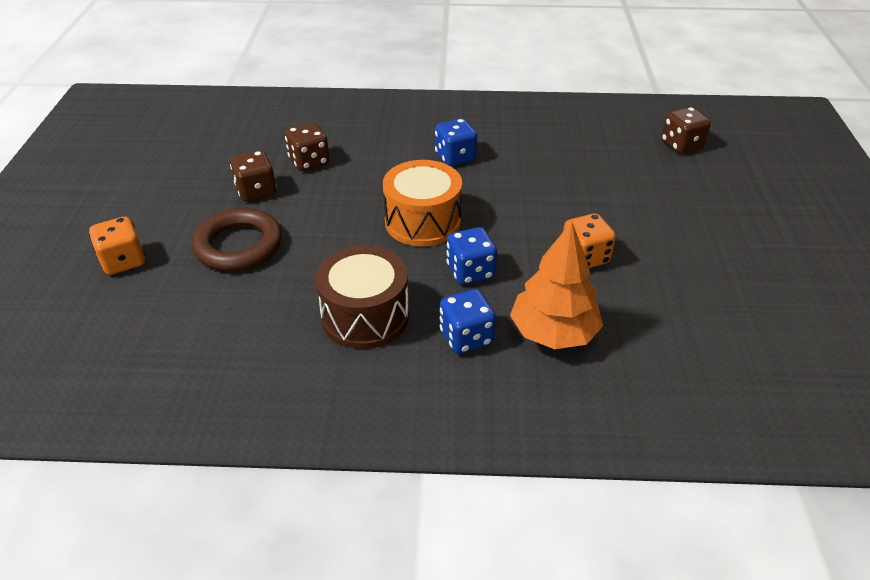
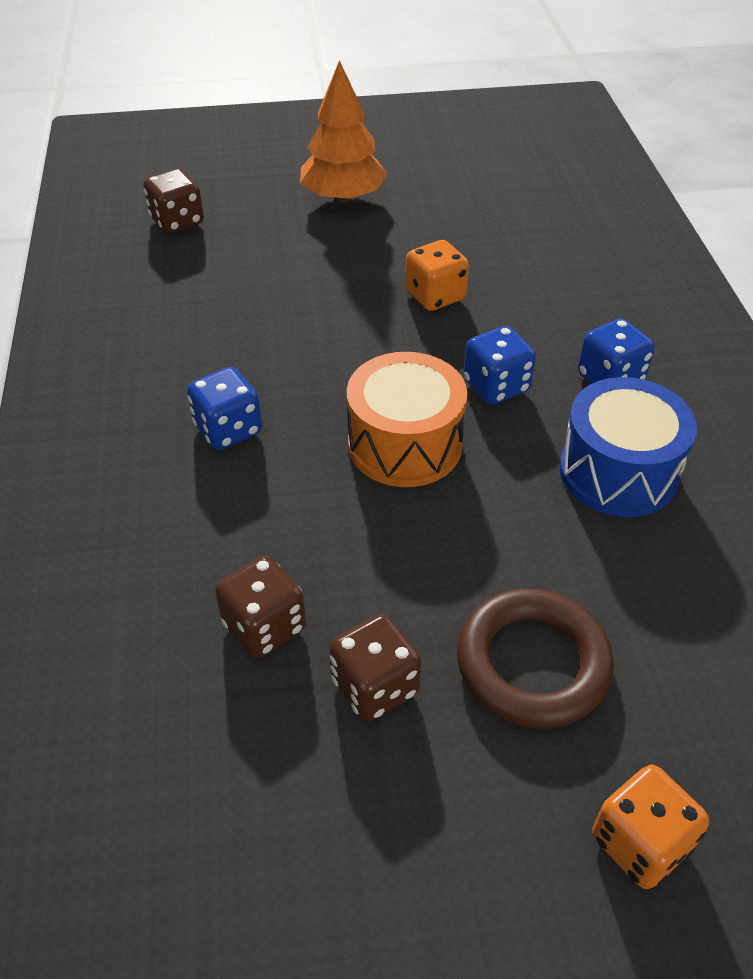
camera: 100 degrees left, 5 degrees up
(365, 316) = (618, 472): brown drum -> blue drum
(553, 332) = (571, 315): orange tree -> orange tree (343, 197)

